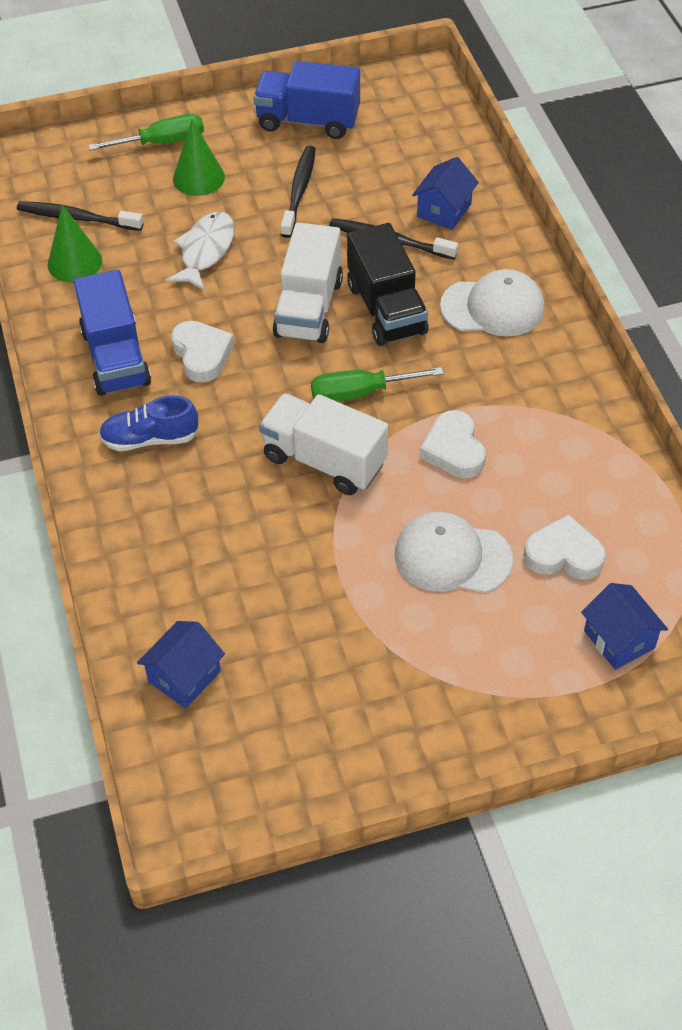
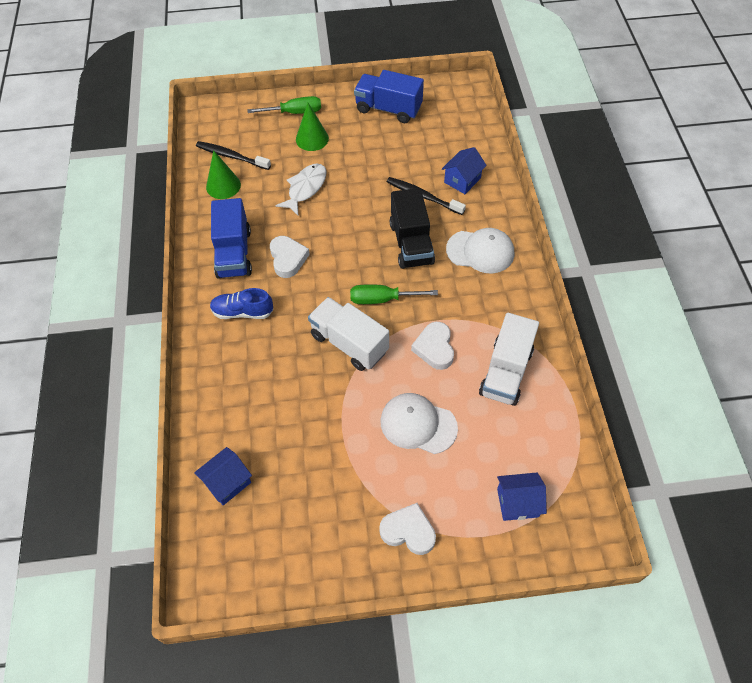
camera: 10 degrees right, 5 degrees up
(299, 191) = (373, 155): black toothbrush -> none
(309, 308) = (362, 236): white truck -> white truck (506, 372)
(563, 554) = (492, 434): white heart -> white heart (408, 531)
(619, 639) = (517, 502): blue house -> blue house turned 75 degrees counterclockwise

